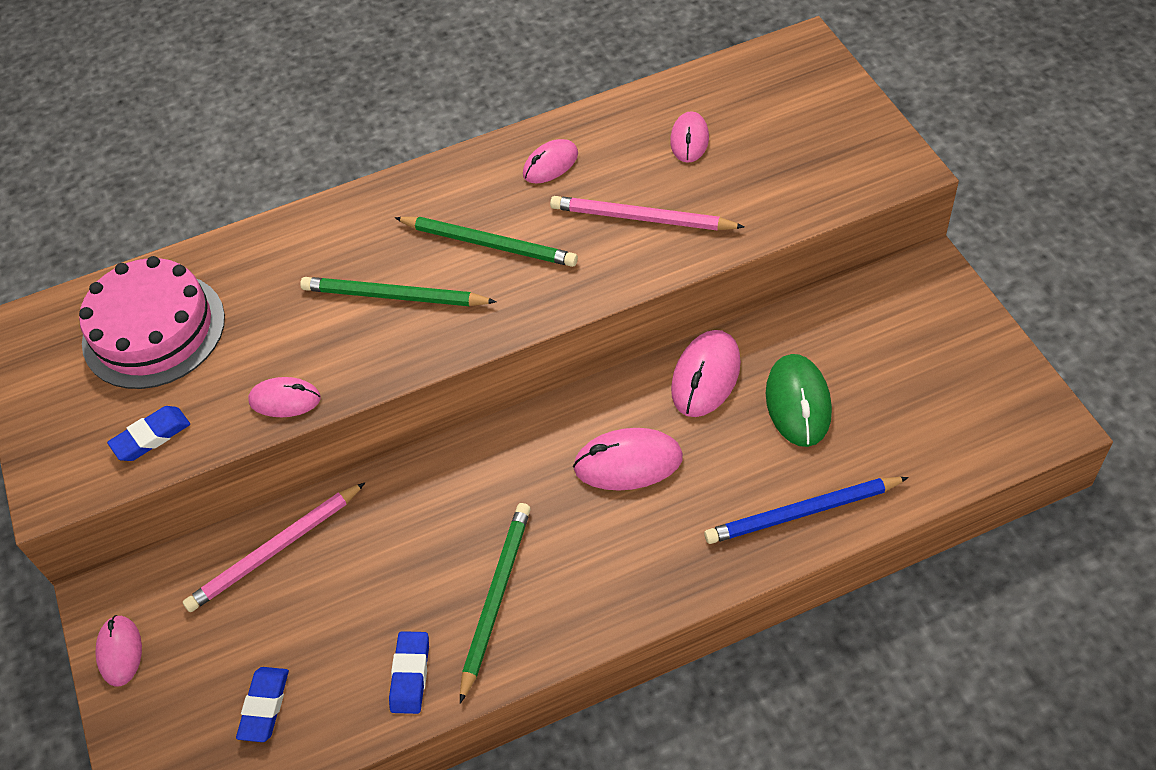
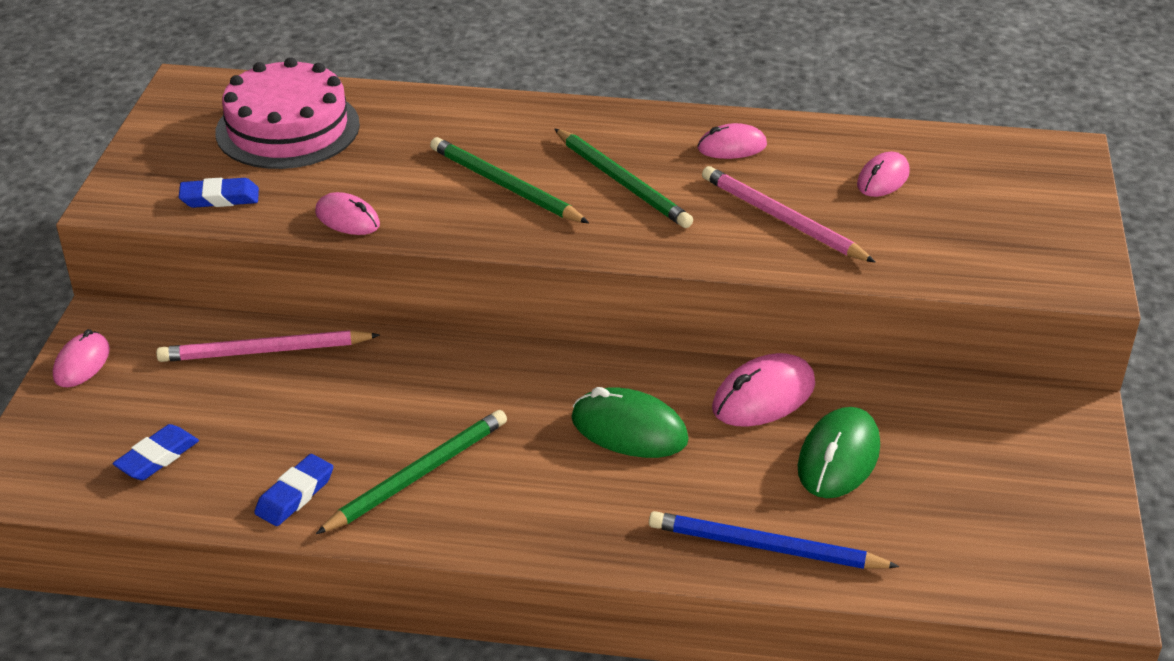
camera: 25 degrees right, 15 degrees down
(628, 463) = (629, 430): pink mouse -> green mouse

